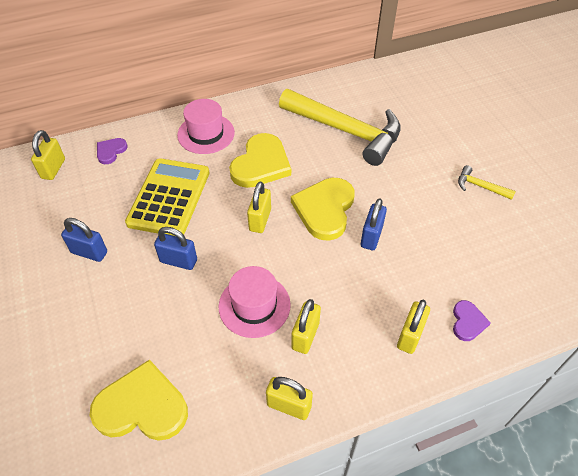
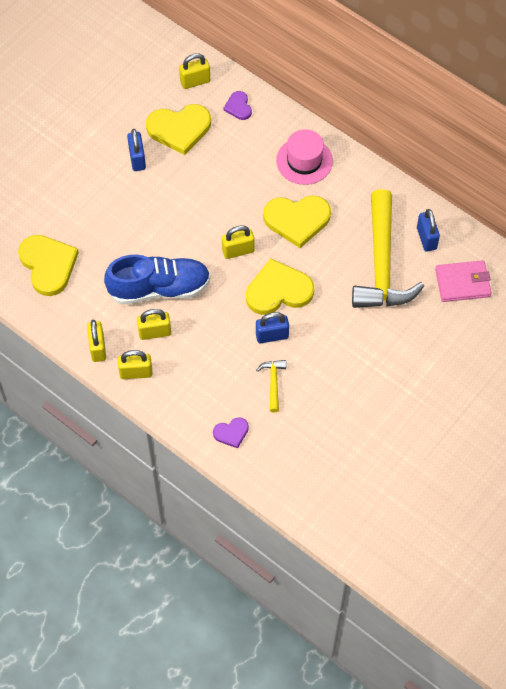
camera: 60 degrees right, 10 degrees up
(90, 203) = (179, 129): none -> yellow heart
(111, 151) = (238, 107): purple heart -> purple heart turned 105 degrees counterclockwise
(169, 197) = (219, 177): yellow calculator -> none
(178, 261) = (166, 219): blue padlock -> blue padlock (426, 238)
(254, 305) = (159, 288): pink hat -> blue shoe
(396, 94) = (462, 283): none -> pink wallet
(410, 336) = (195, 399): yellow padlock -> yellow padlock (136, 373)
(480, 186) = (383, 396): yellow hammer -> yellow hammer (273, 383)

